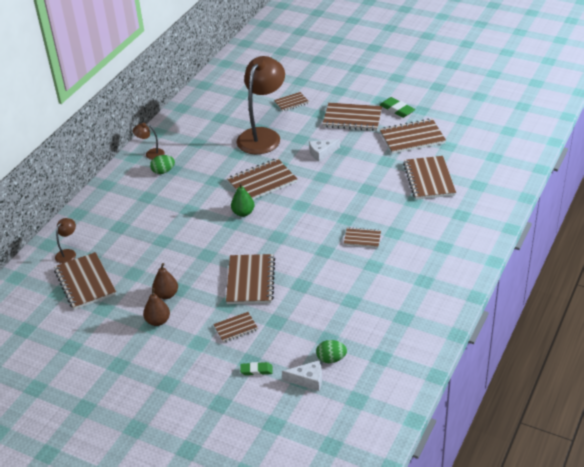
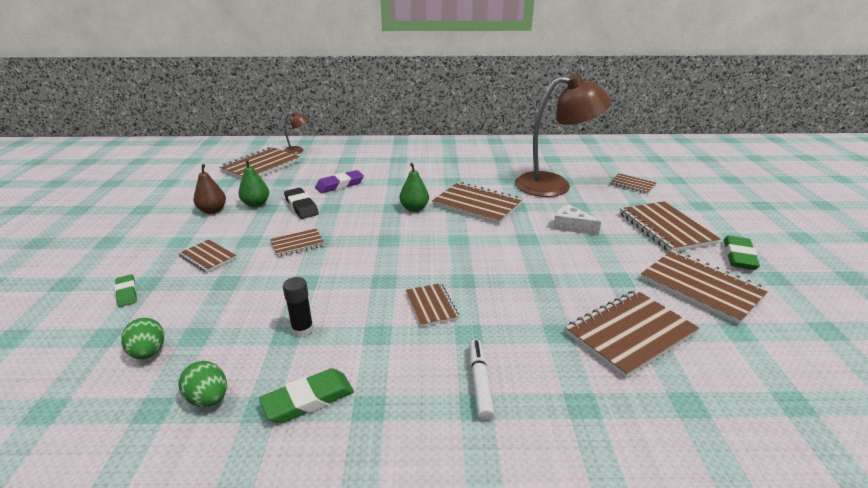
camera: 60 degrees right, 10 degrees down
(151, 154) = (461, 146): brown lamp -> none
(163, 171) = (442, 156): green egg -> green egg (208, 399)
(166, 294) = (256, 204): brown pear -> green pear
(170, 241) = (340, 185): none -> purple eraser
(192, 270) = (301, 206): none -> black eraser
(250, 281) = (298, 244): brown notebook -> brown notebook, size x0.55
(308, 380) = (102, 343): white cheese -> none
(351, 293) = (302, 330): none -> black glue stick
(407, 300) = (308, 400): none -> green eraser
(430, 241) = (479, 383): none -> white marker

